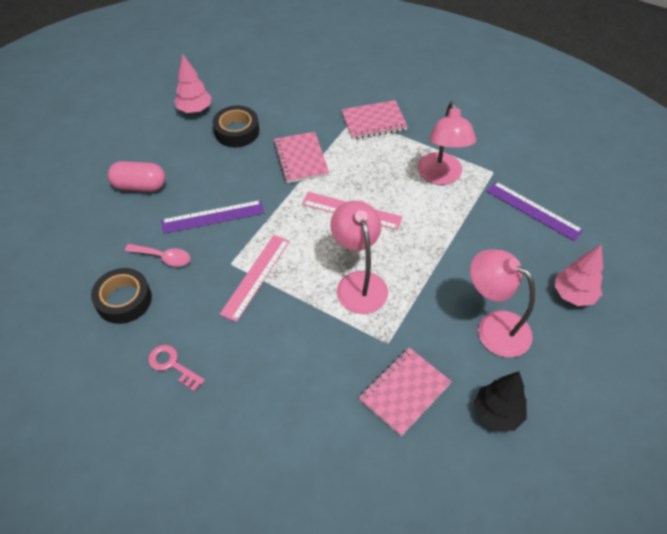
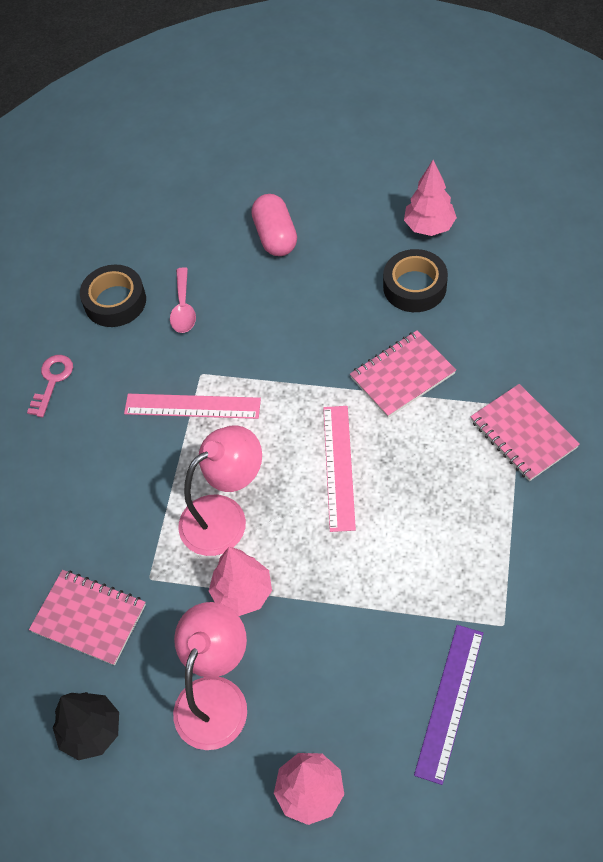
camera: 75 degrees right, 5 degrees up
(213, 216) = (262, 326): purple ruler -> none
(422, 290) = (242, 593): none -> pink tree
(440, 176) = (457, 555): pink lamp -> none

